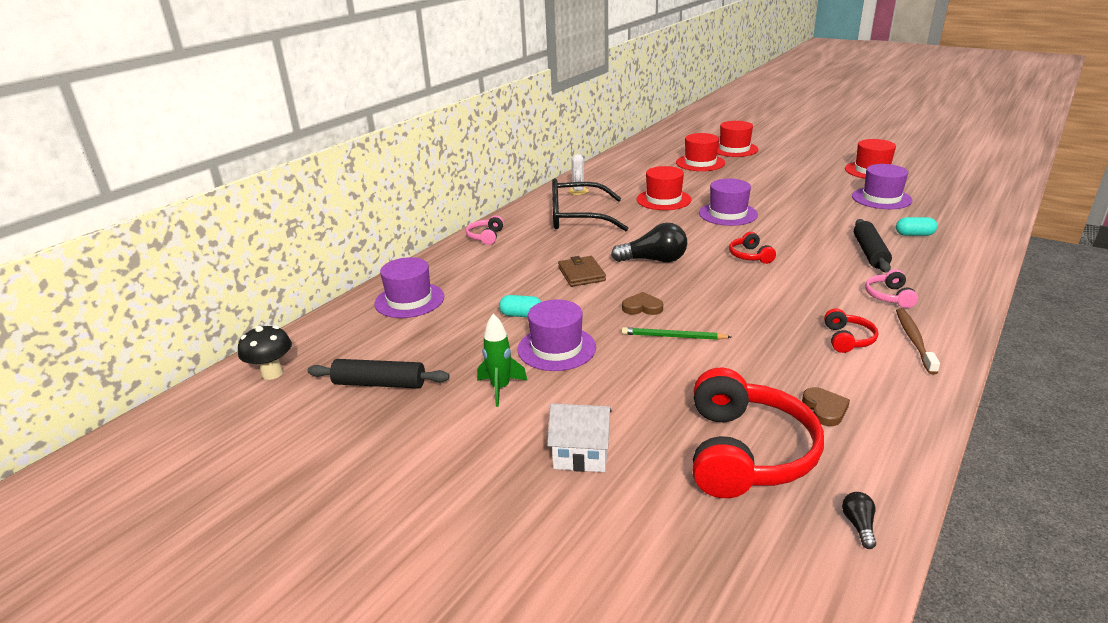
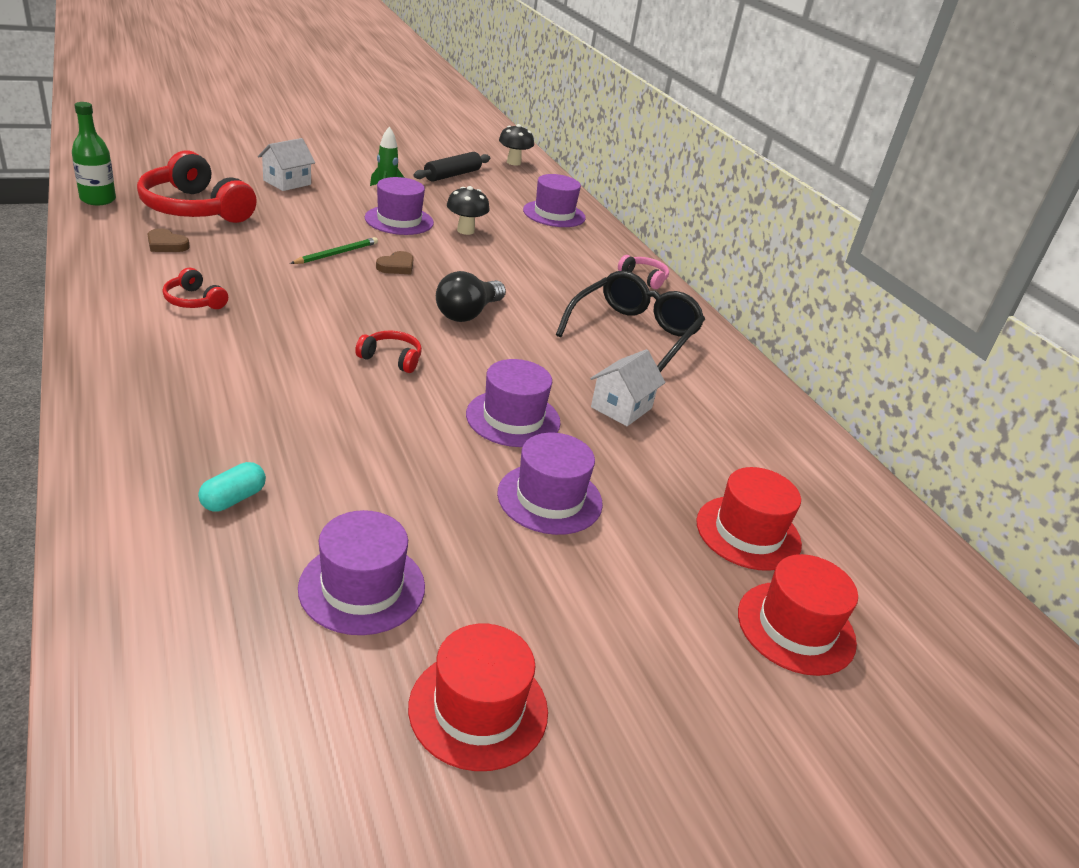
camera: 115 degrees right, 5 degrees up
(521, 315) = (465, 231): turquoise capsule -> black mushroom
(578, 191) = (723, 374): white cactus -> none
(581, 274) = (496, 275): brown wallet -> none
(663, 200) = (621, 407): red hat -> white house
(762, 191) = (550, 498): none -> purple hat
(858, 525) = (98, 199): black light bulb -> green bottle
(870, 253) = (265, 426): black rolling pin -> none
(889, 296) = (190, 364): pink headphones -> none
(914, 340) = (130, 322): brown toothbrush -> none

